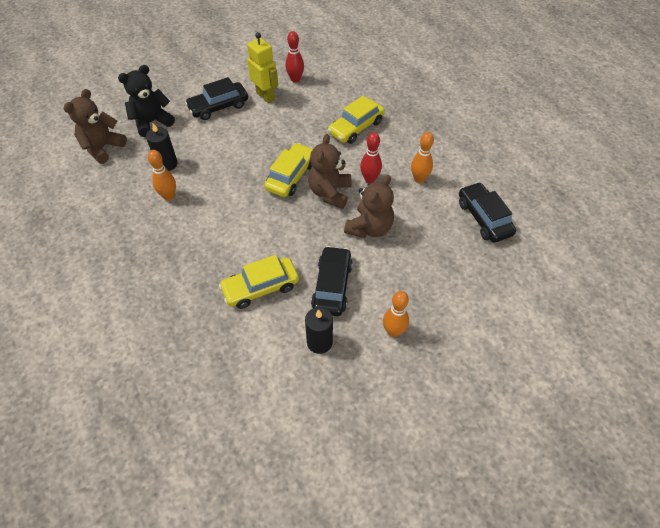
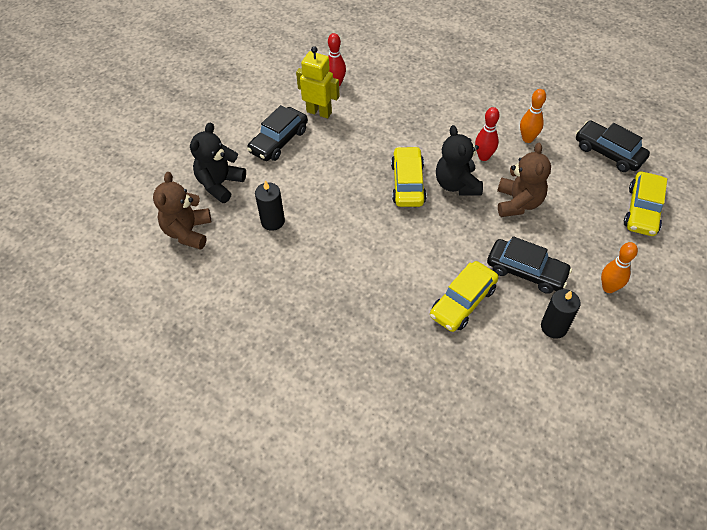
camera: 25 degrees left, 0 degrees up
(169, 196) = (302, 253): orange bowling pin -> none
(330, 193) = (457, 184): brown teddy bear -> black teddy bear
(332, 286) = (526, 271): black car -> black car turned 135 degrees clockwise
(356, 127) = (432, 111): yellow car -> yellow car (642, 210)

